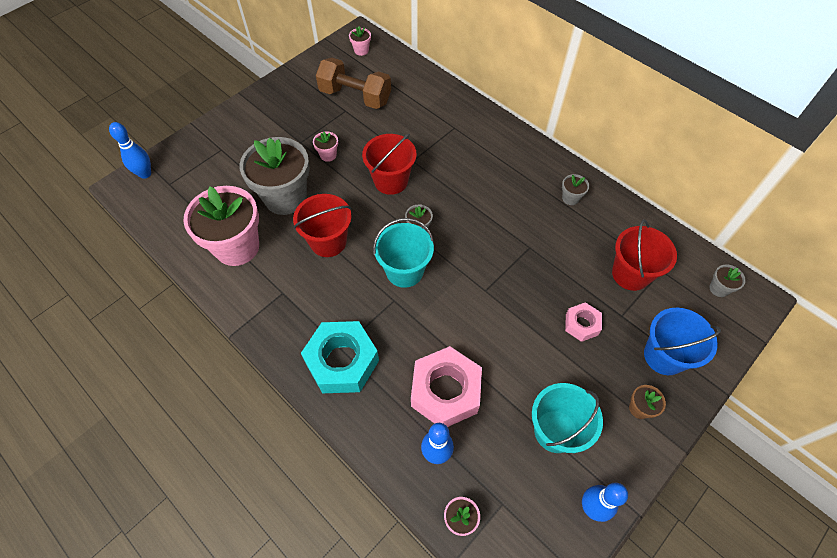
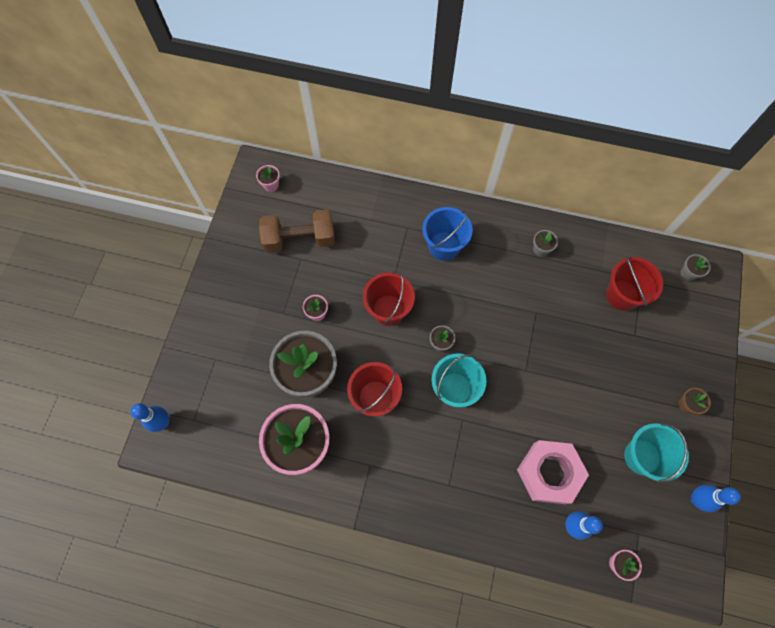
camera: 30 degrees left, 10 degrees up
(342, 362) = (458, 496): turquoise nut -> none
(581, 324) = (611, 359): pink nut -> none
(664, 356) = (681, 352): blue bucket -> blue bucket (444, 246)

